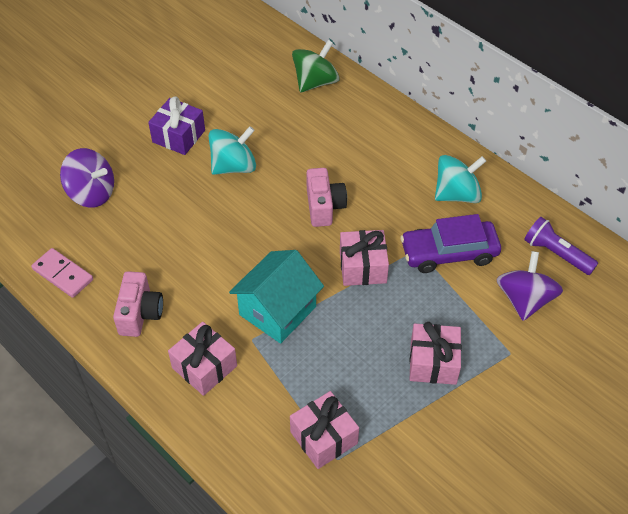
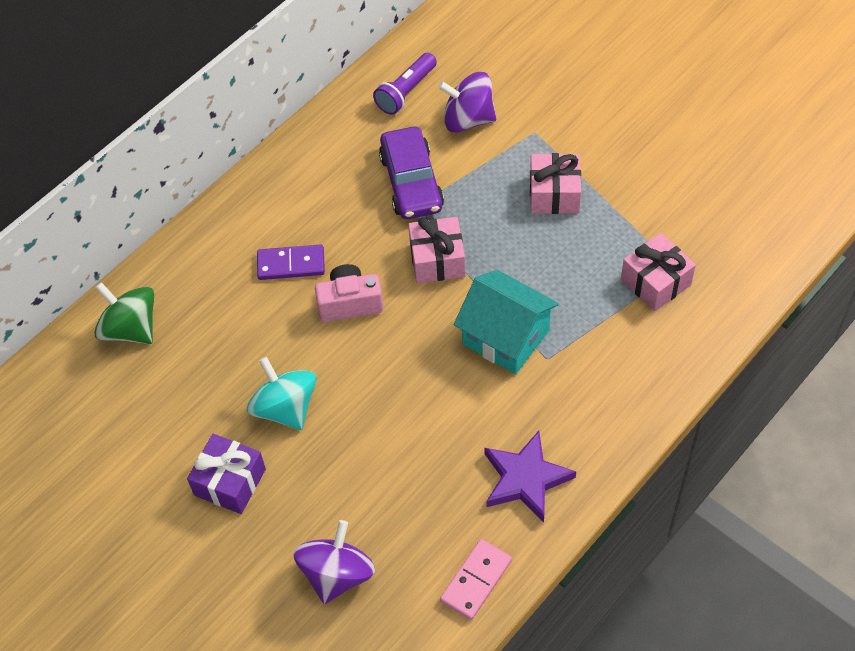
camera: 90 degrees left, 5 degrees up
(140, 313) = (525, 479): pink camera -> purple star
(204, 367) = (589, 400): pink gift -> none
(365, 171) = (291, 264): none -> purple domino
(457, 194) = (326, 175): turquoise spinning top -> none

